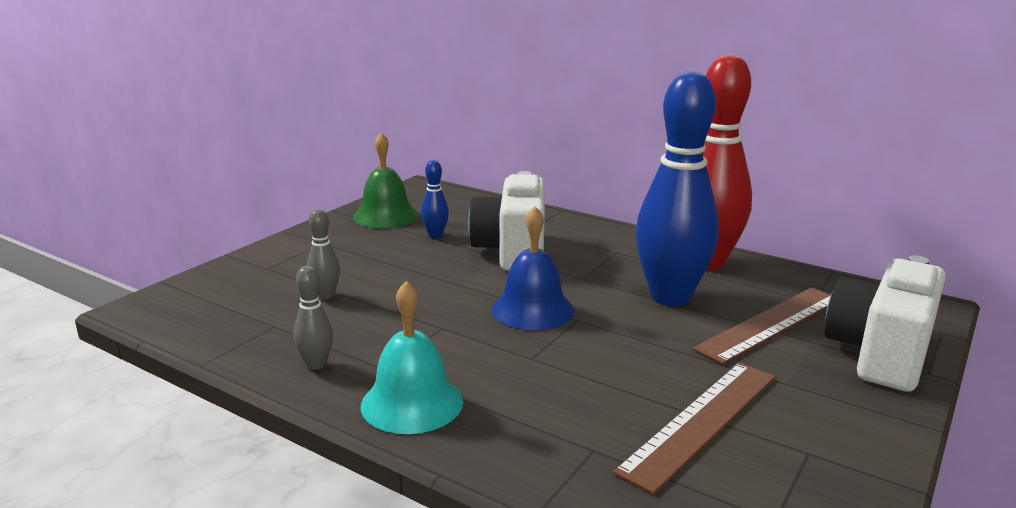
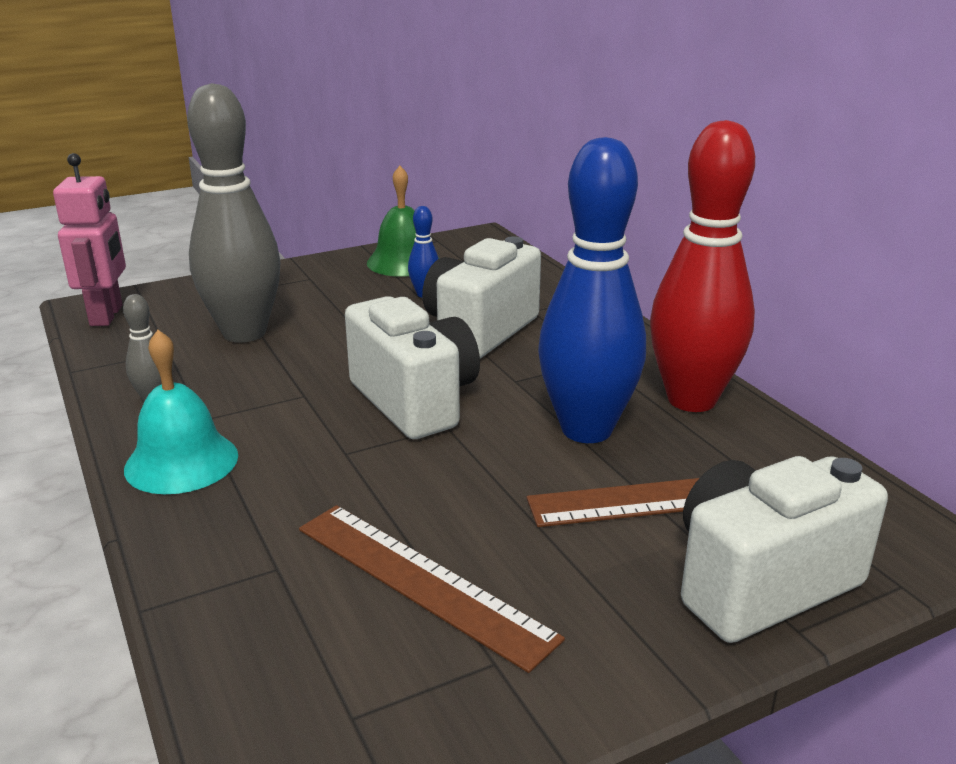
camera: 30 degrees right, 5 degrees up
(170, 312) = (107, 315): none -> pink robot
(325, 295) = (244, 333): grey bowling pin -> grey bowling pin, size x2.44
(532, 309) = (415, 401): blue bell -> white camera
(700, 421) = (422, 581): brown ruler -> brown ruler turned 60 degrees clockwise

